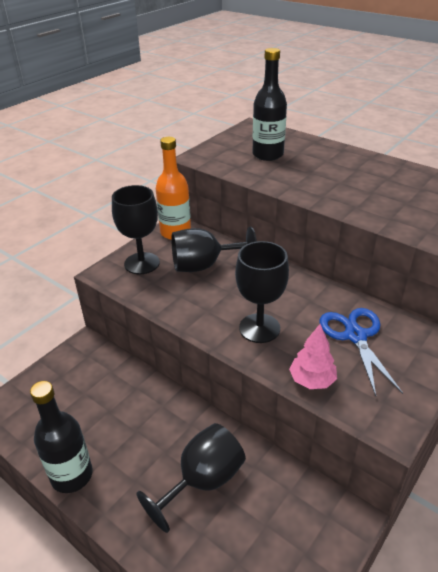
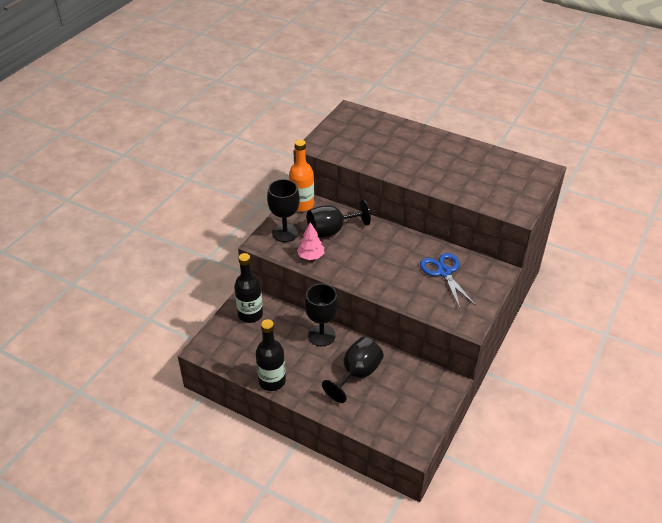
camera: 10 degrees left, 5 degrees up
(259, 328) = (381, 273): black goblet -> black goblet (321, 335)
(268, 155) = (367, 139): black bottle -> black bottle (250, 314)
(312, 380) = (420, 303): pink tree -> pink tree (311, 256)

